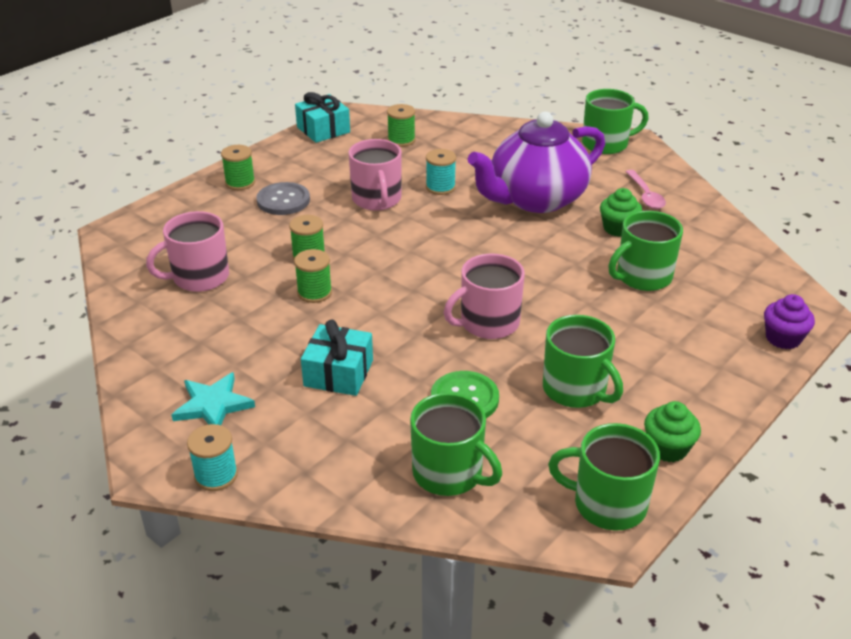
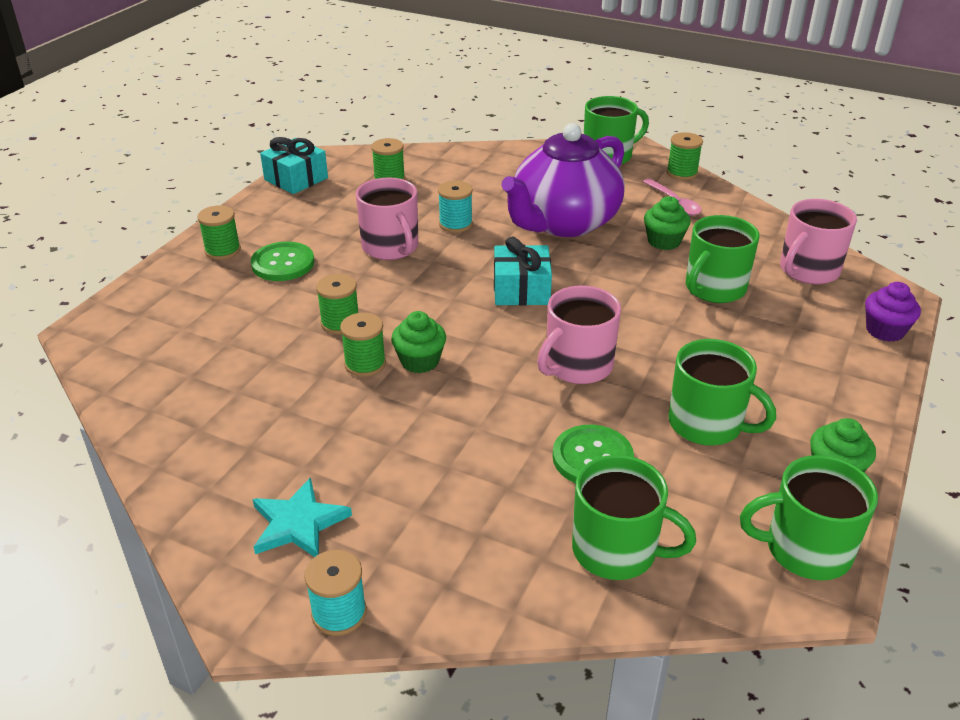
camera: 15 degrees left, 0 degrees up
(199, 277) = (217, 368): pink mug -> pink mug (808, 270)
(283, 200) = (283, 263): grey button -> green button
(338, 373) = (435, 455): turquoise gift -> turquoise gift (521, 290)
(359, 297) = (420, 361): none -> green cupcake
(667, 168) = (682, 173): none -> green spool

